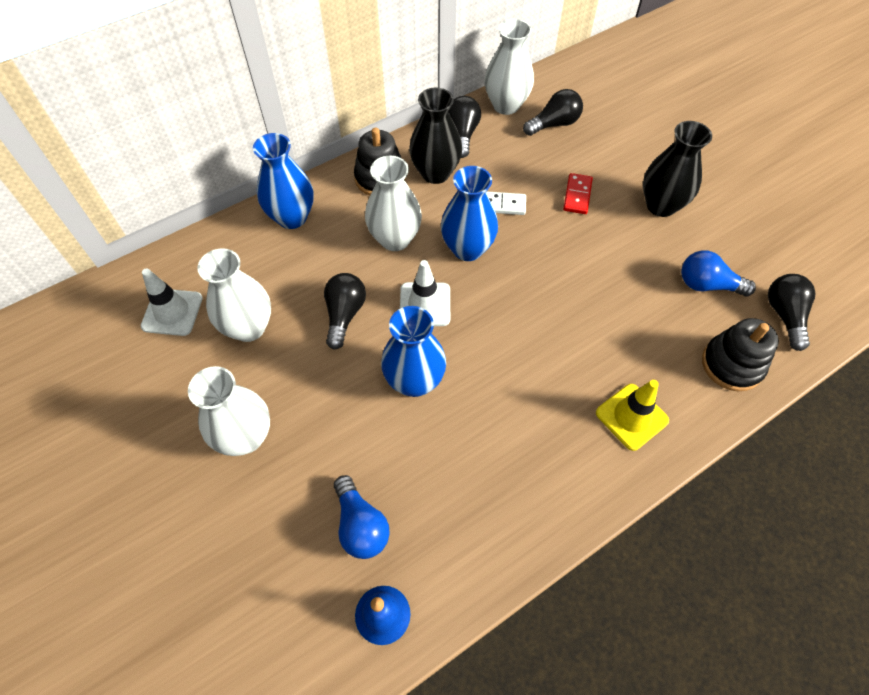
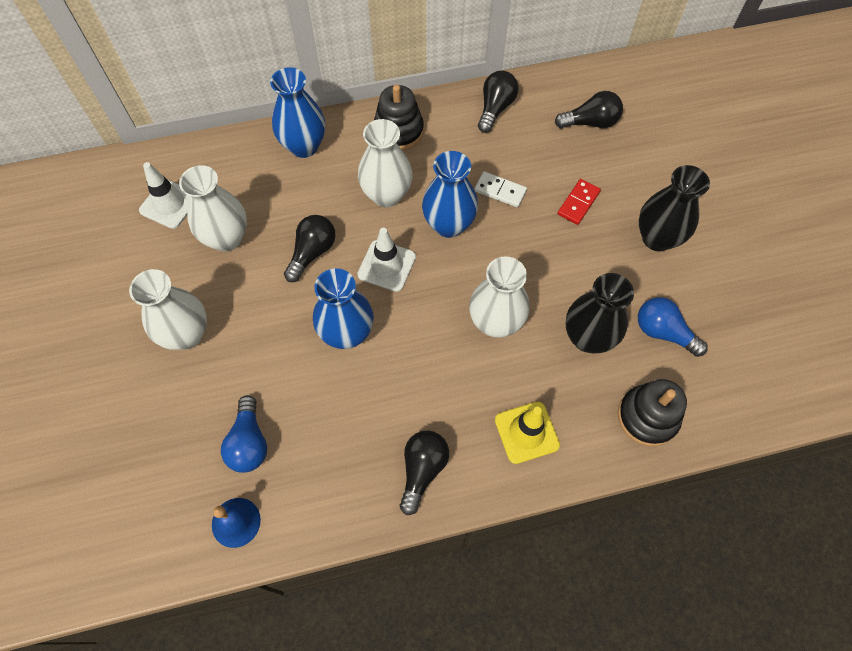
camera: 20 degrees right, 5 degrees up
(435, 173) = (452, 141): black vase -> black vase (588, 338)
(506, 105) = (551, 89): white vase -> white vase (495, 322)
(784, 315) = (725, 387): black light bulb -> black light bulb (422, 470)

